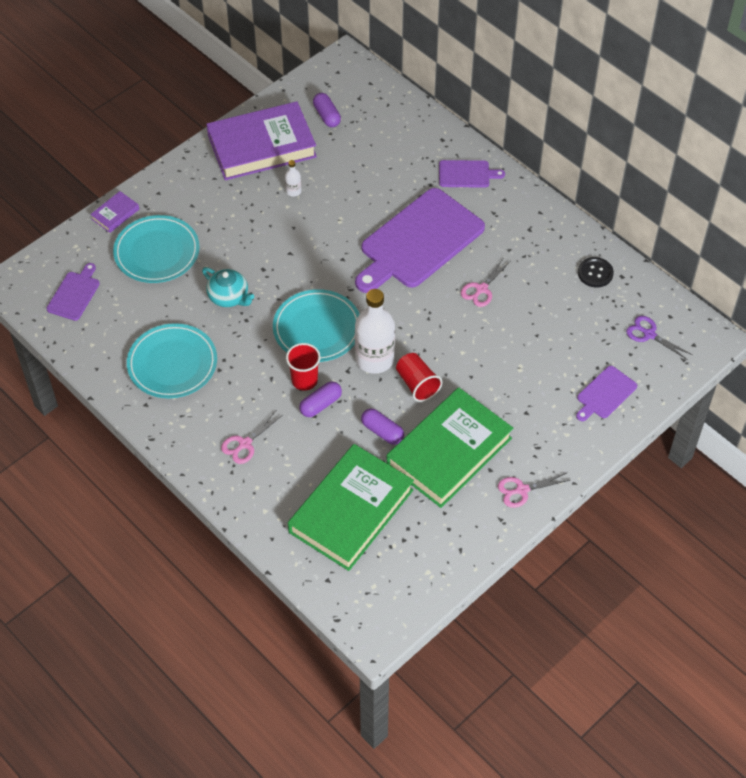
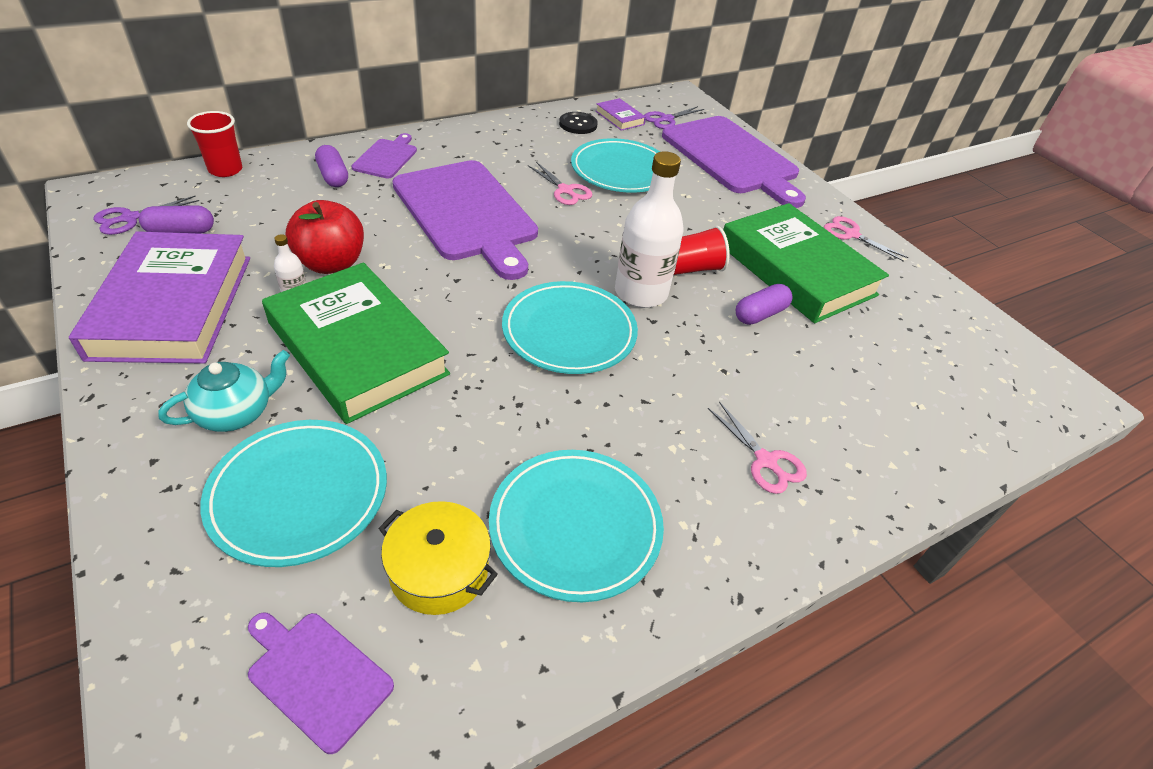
camera: 80 degrees left, 10 degrees down
(115, 214) = (147, 545): purple book -> purple book (619, 118)
(132, 318) = (439, 570): none -> yellow pot
(229, 297) = (462, 414): turquoise teapot -> turquoise teapot (236, 412)
(304, 380) = (658, 366): red cup -> red cup (225, 170)
(321, 404) = (705, 359): purple capsule -> purple capsule (333, 176)
(328, 88) = (130, 218): none -> purple scissors
(329, 195) = (331, 263): none -> red apple
(351, 511) = (887, 372): green book -> green book (358, 348)
(522, 490) = (851, 234): pink scissors -> pink scissors turned 135 degrees clockwise
(533, 318) = (621, 171): none -> turquoise plate
(605, 394) = (732, 158): purple cutting board -> purple cutting board, size x2.16

